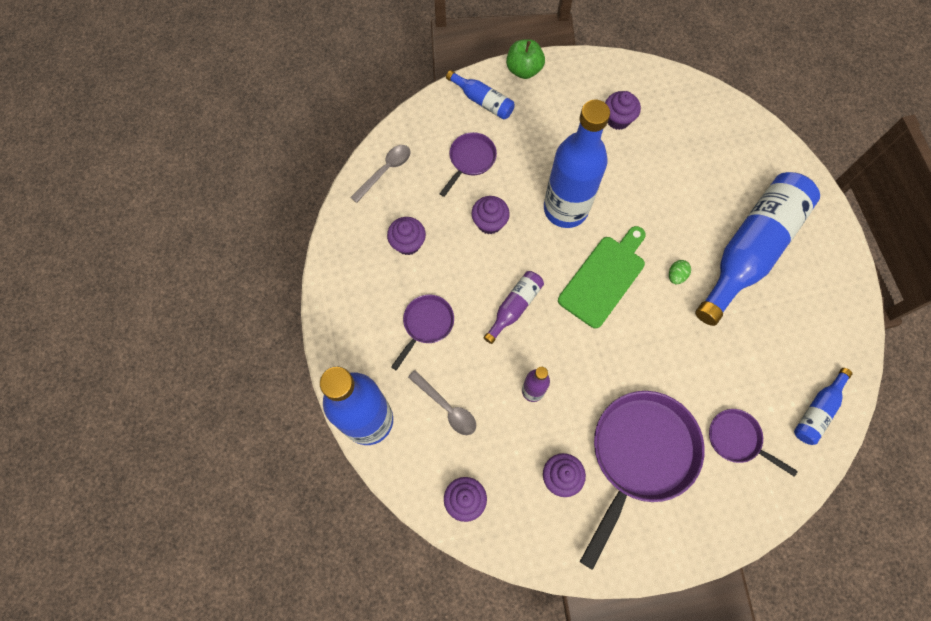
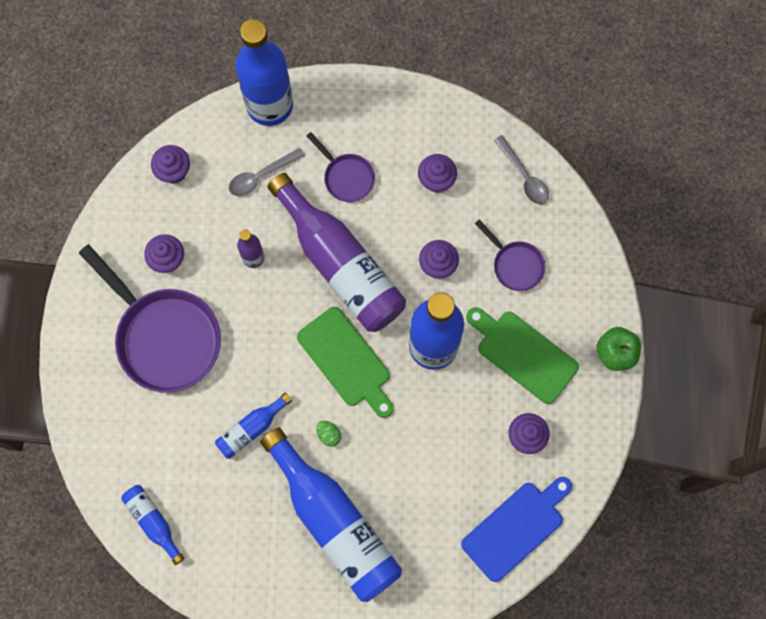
camera: 105 degrees right, 5 degrees up
(482, 101) = (585, 297): blue bottle -> blue bottle (251, 429)
(514, 307) = (340, 264): purple bottle -> purple bottle, size x2.17
(548, 136) = (523, 354): none -> green cutting board
(696, 110) = (516, 528): none -> blue cutting board
(737, 439) = (151, 432): purple pan -> none

